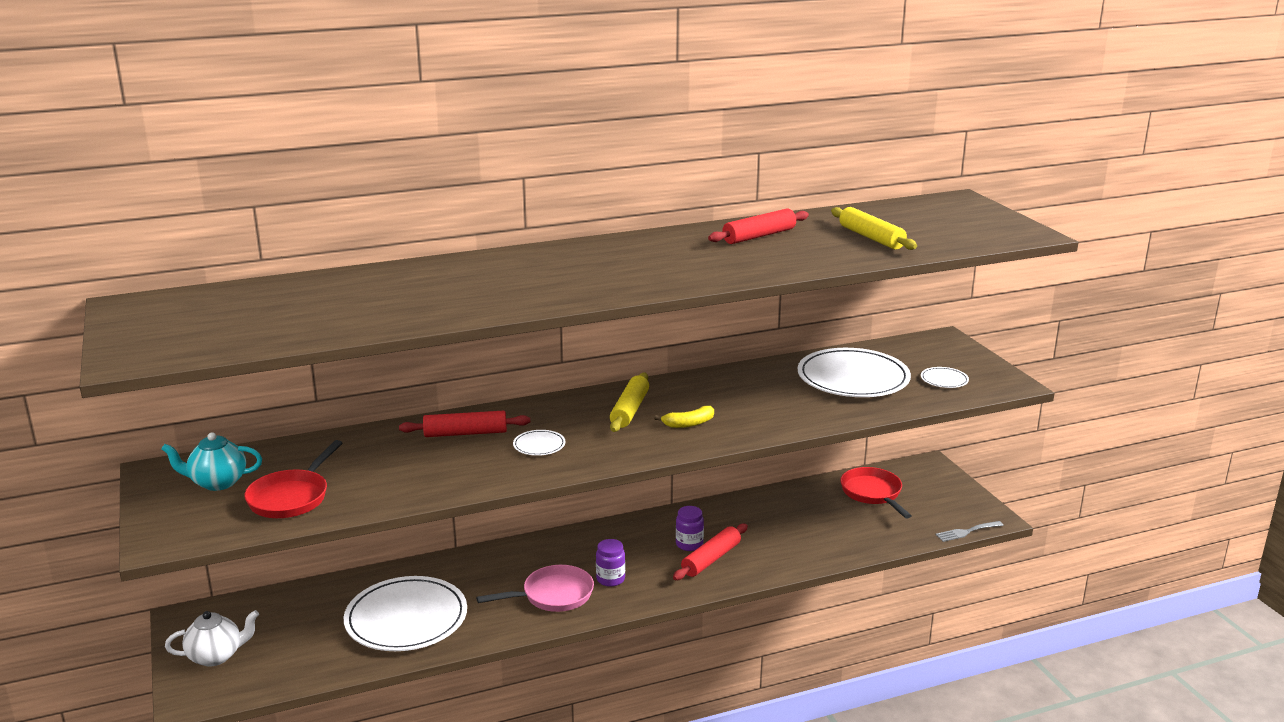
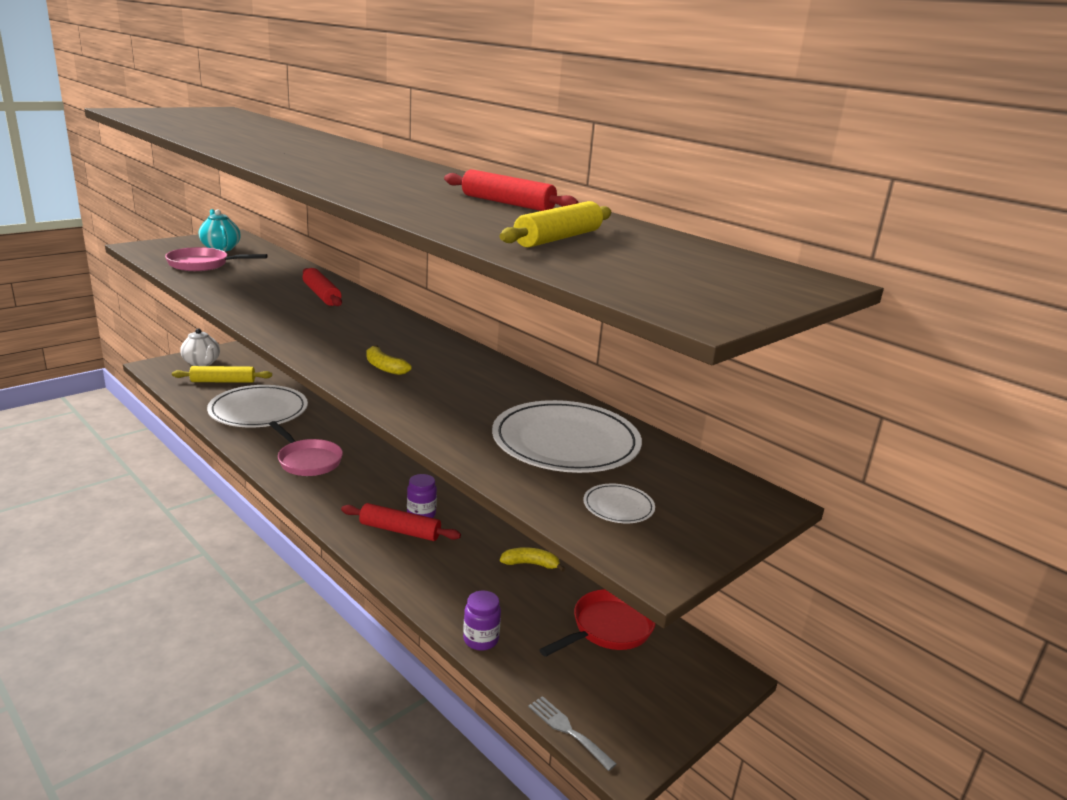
camera: 65 degrees right, 0 degrees up
(291, 497) = (202, 265): red pan -> pink pan
(539, 445) = (310, 318): white plate -> none
(610, 579) = (342, 483): purple jar -> purple jar (480, 639)
(629, 410) = (399, 342): yellow rolling pin -> yellow rolling pin (223, 381)
(785, 507) = (530, 564): none -> yellow banana

